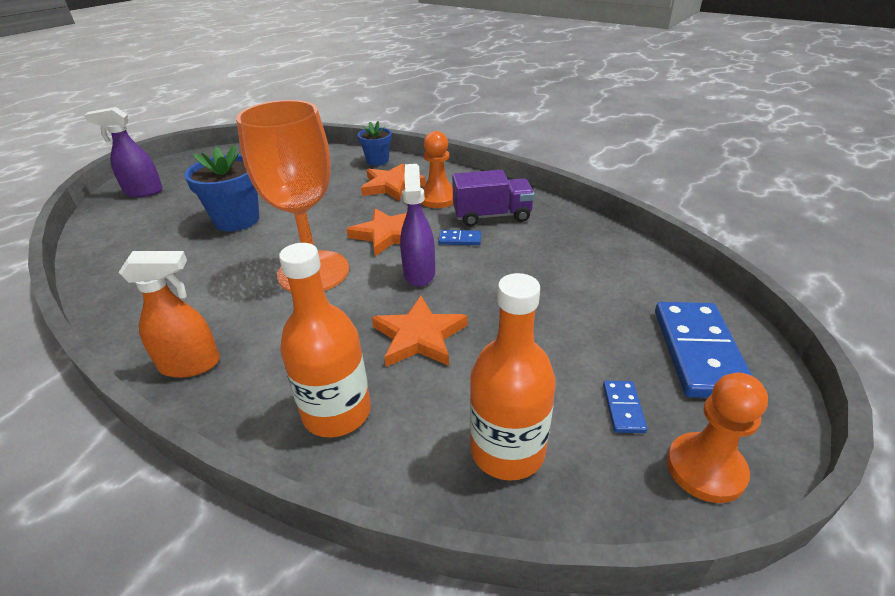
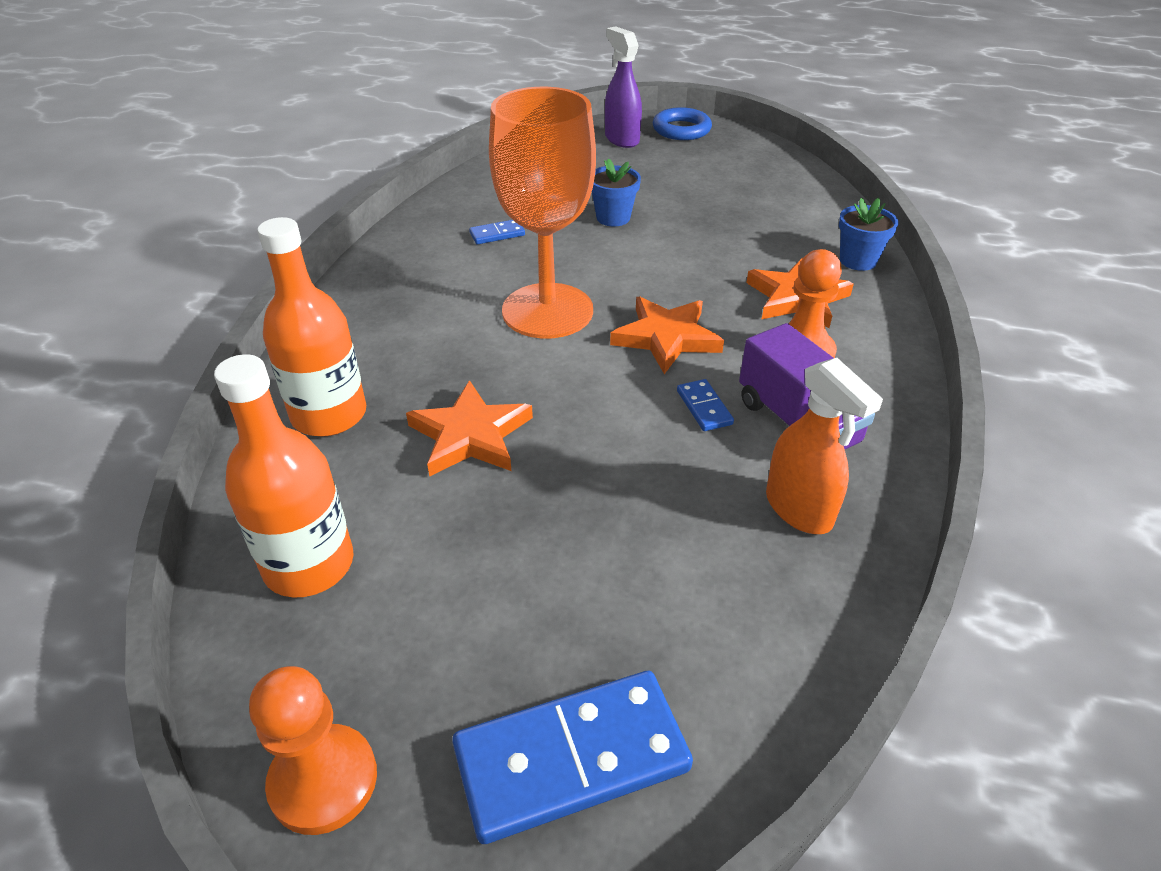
camera: 65 degrees right, 5 degrees up
(169, 169) = (681, 130): none -> blue ring
(191, 364) = (363, 298): orange spray bottle -> orange spray bottle (799, 509)
(237, 220) = (613, 218): blue flower pot -> blue flower pot, size x0.61
(419, 273) = (597, 394): purple spray bottle -> none
(623, 408) = (410, 668): blue domino -> blue domino (497, 234)

